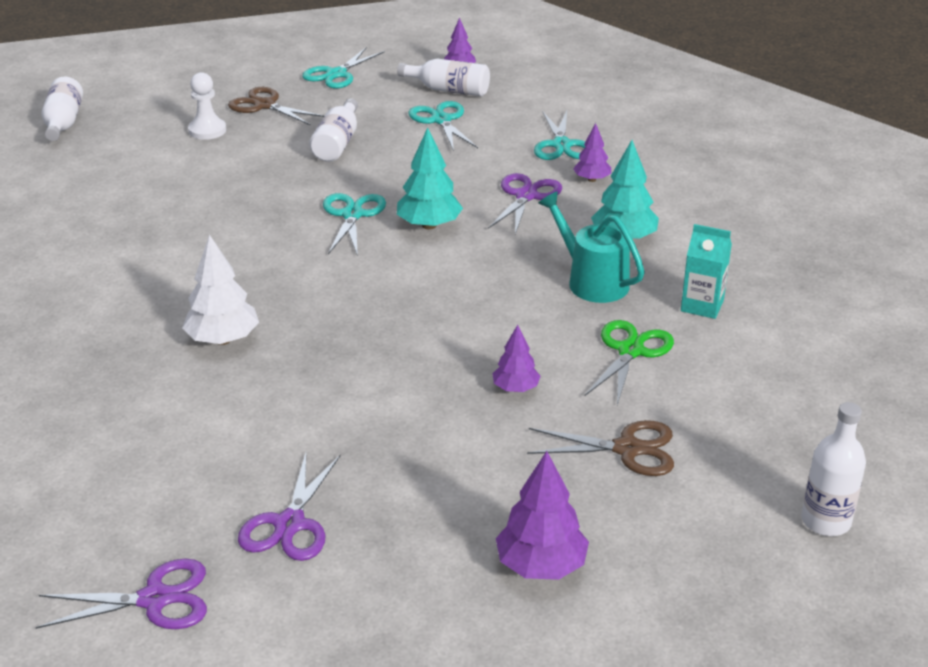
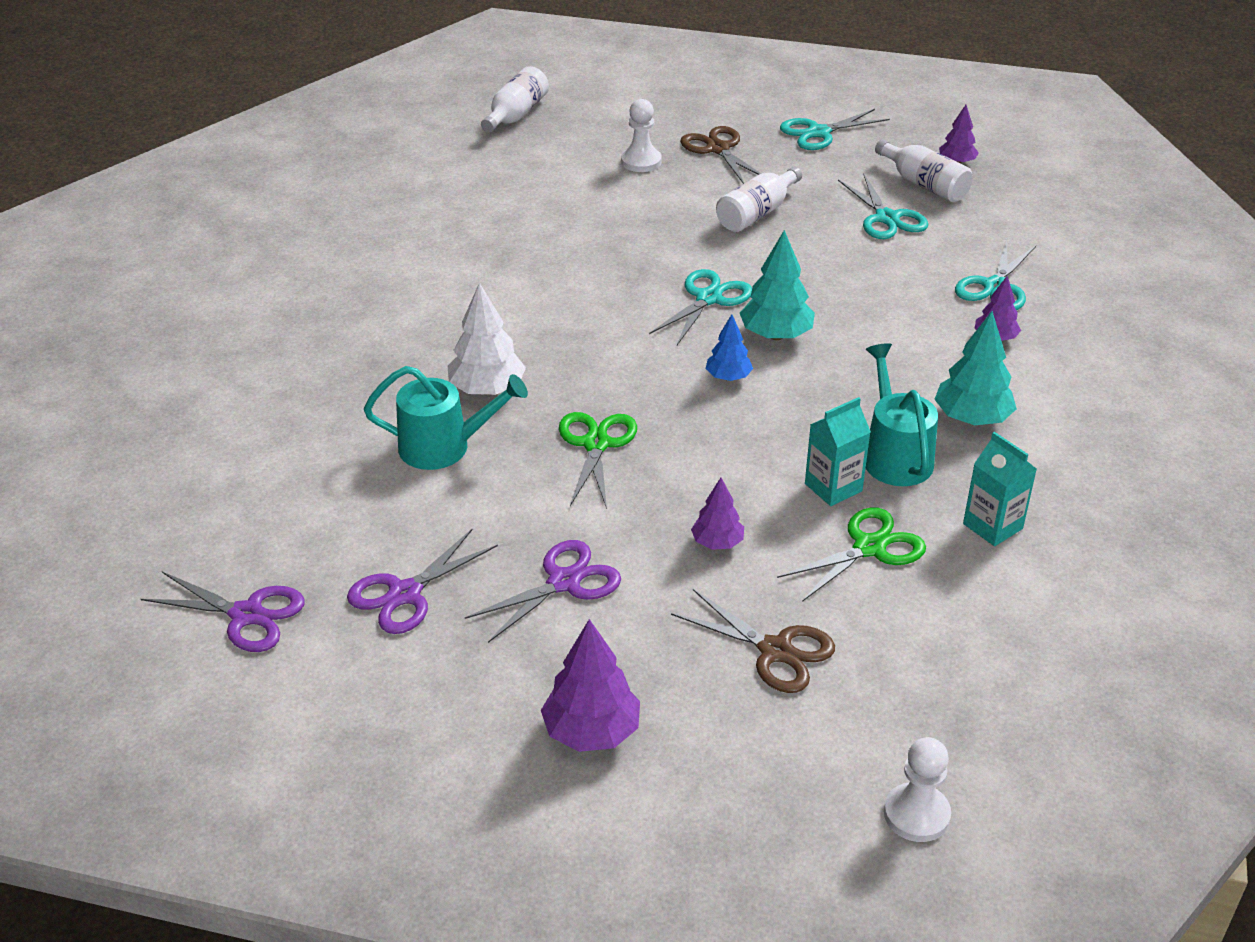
camera: 30 degrees right, 5 degrees up
(223, 396) = (444, 447): none -> turquoise watering can
(354, 350) = (596, 444): none -> green scissors
(418, 267) = (728, 377): none -> blue tree
(441, 120) = (886, 218): turquoise scissors -> turquoise scissors turned 150 degrees clockwise
(526, 196) = (905, 334): purple scissors -> purple scissors (564, 582)
(567, 318) = (833, 487): none -> turquoise carton
(825, 521) = (916, 814): white bottle -> white pawn

